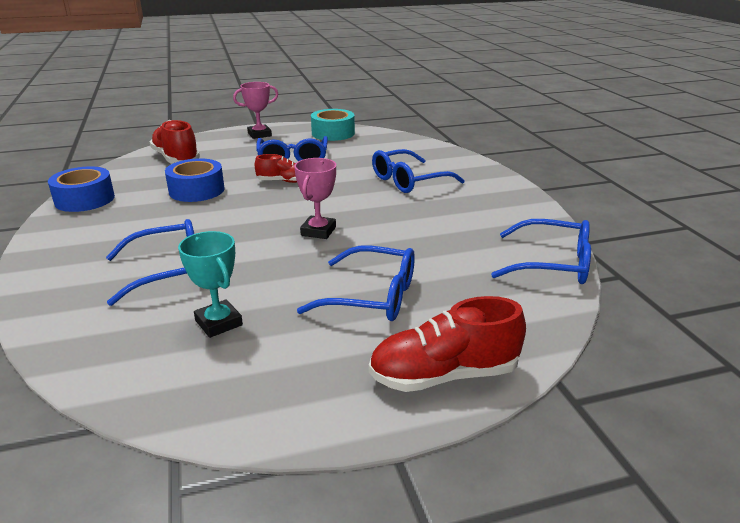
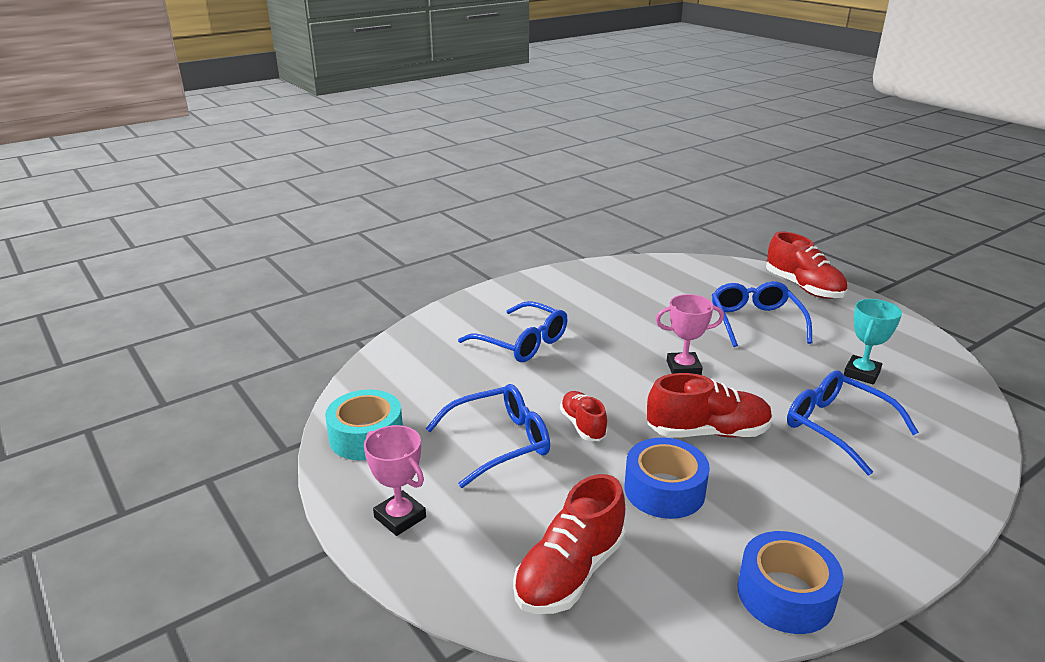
camera: 110 degrees left, 0 degrees up
(229, 217) = (707, 432): none -> red shoe
(553, 264) = (639, 266): blue glasses -> none

